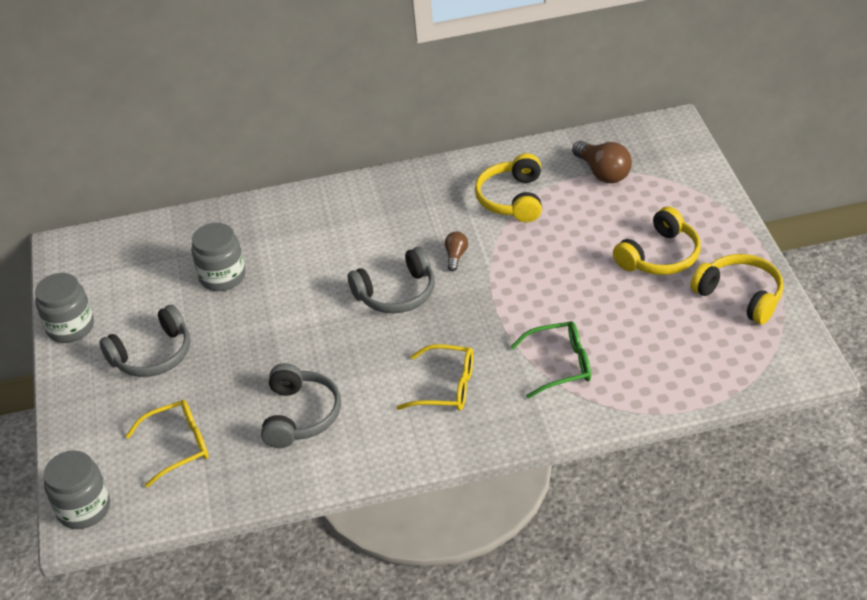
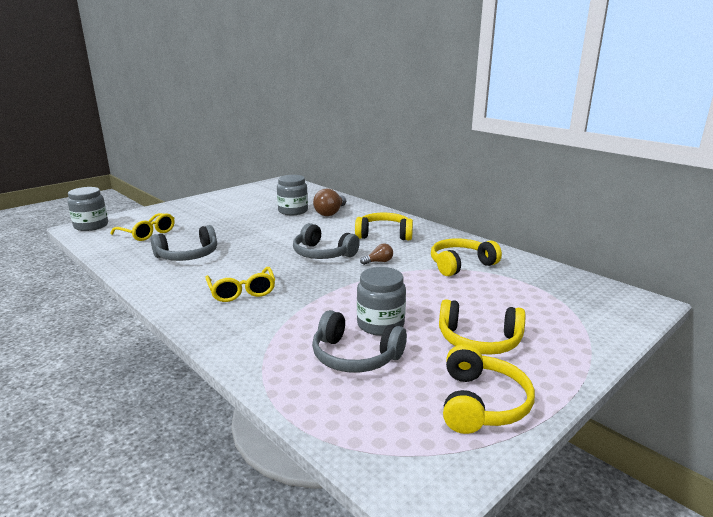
camera: 55 degrees right, 20 degrees down
(70, 327) = (227, 194): grey jar -> grey jar (380, 324)
(153, 355) = (218, 212): grey headphones -> grey headphones (355, 356)
(383, 222) = (384, 235): none -> yellow headphones
(560, 365) = (298, 329): green glasses -> none
(603, 173) = (540, 289): brown light bulb -> brown light bulb (330, 213)

